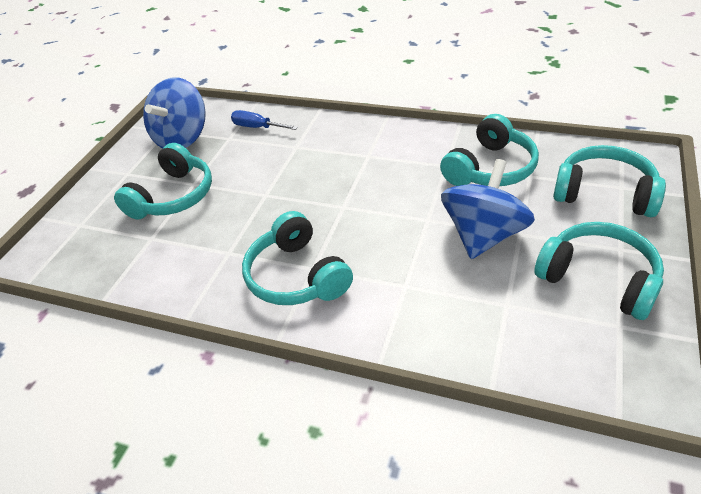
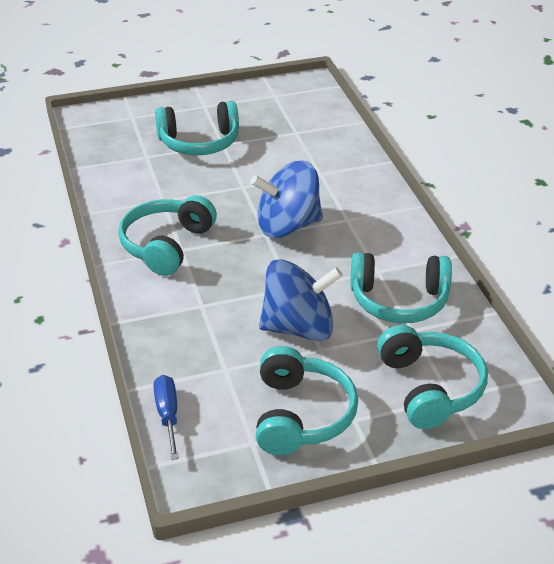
camera: 50 degrees right, 5 degrees down
(182, 138) = (272, 109): blue spinning top -> blue spinning top (287, 226)
(257, 127) = (326, 140): blue screwdriver -> blue screwdriver (168, 415)

